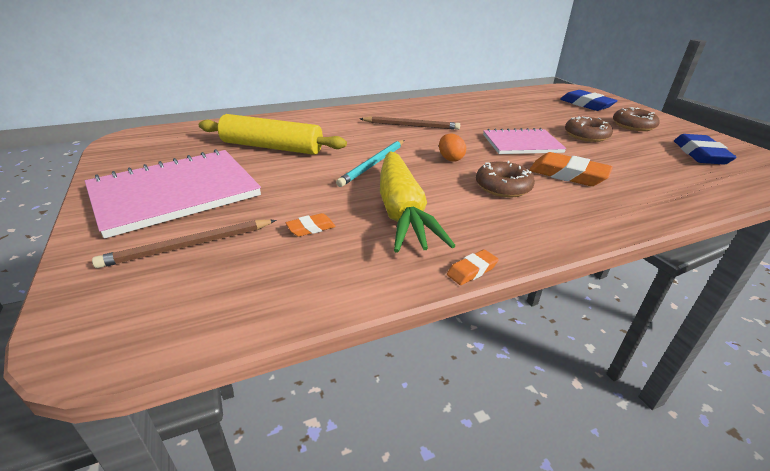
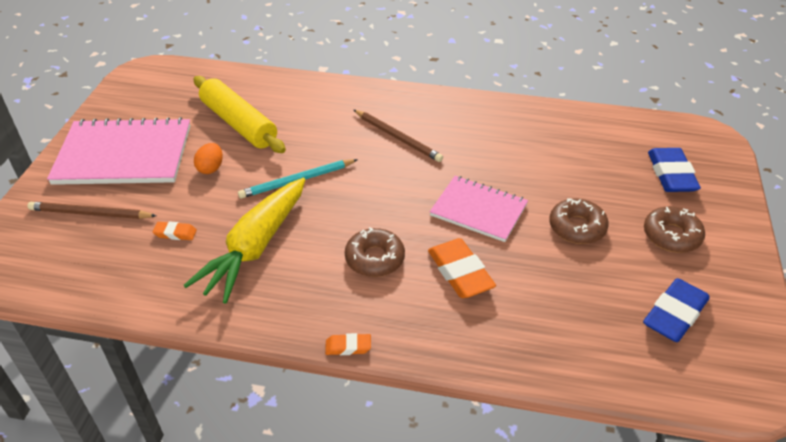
camera: 35 degrees right, 10 degrees up
(450, 159) = (374, 202): orange egg -> orange egg (211, 168)
(472, 270) = (235, 327): orange eraser -> orange eraser (348, 347)

